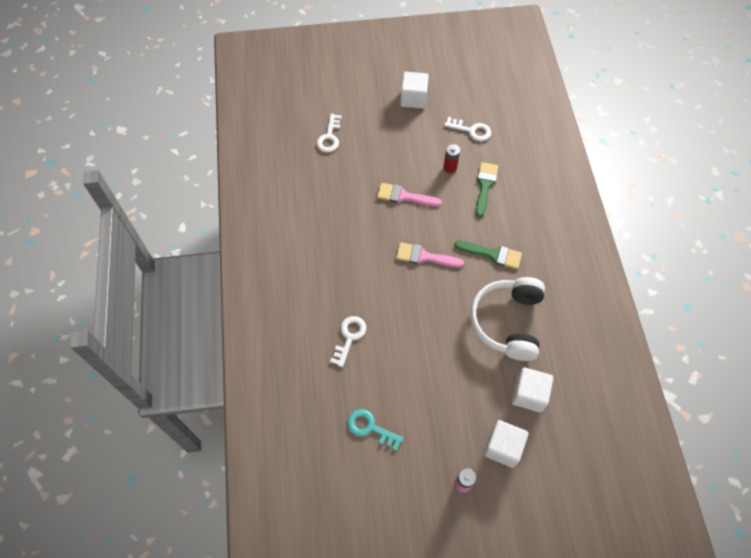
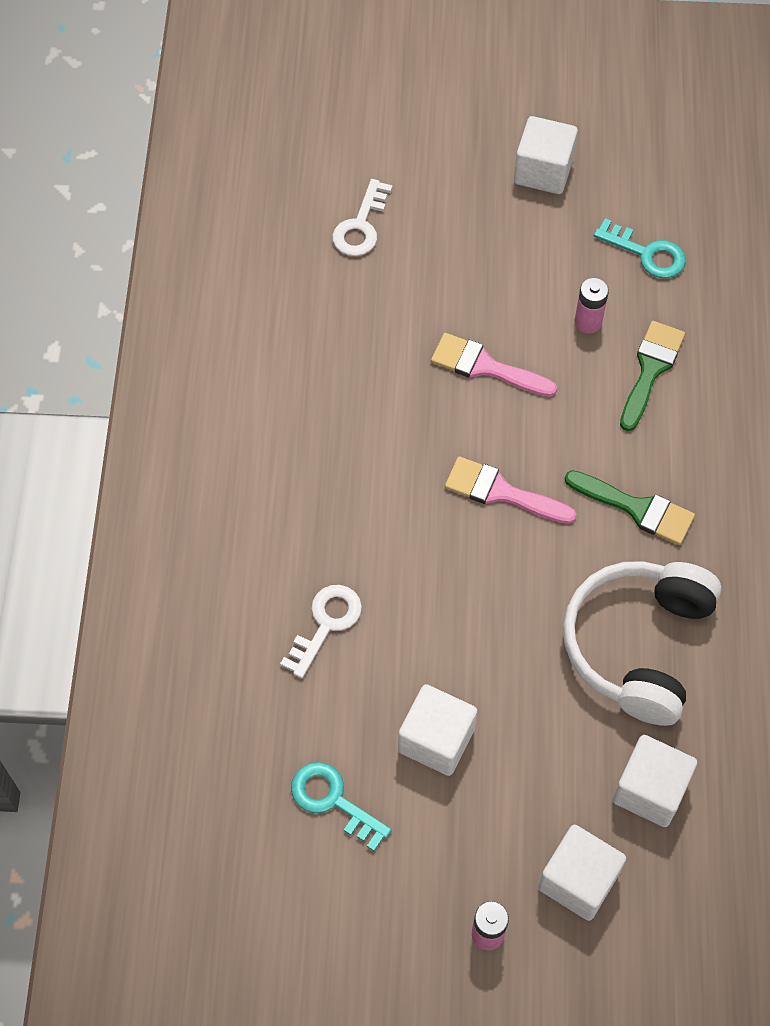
camera: 10 degrees right, 0 degrees up
(417, 387) = (436, 740): none -> white cube
(450, 167) = (588, 322): red battery -> pink battery
(471, 130) = (646, 253): white key -> turquoise key

